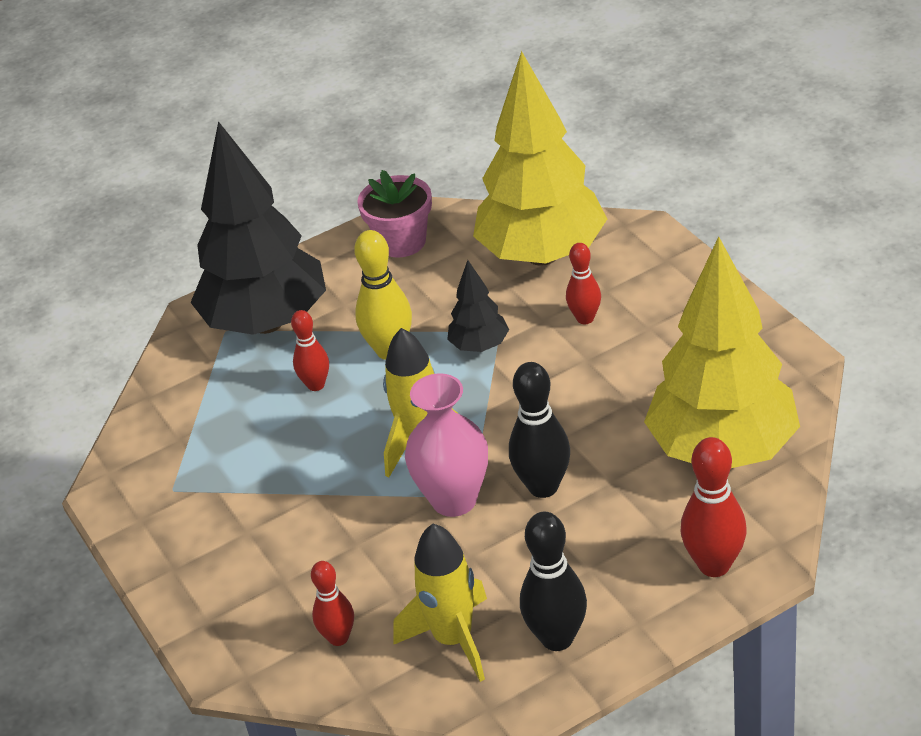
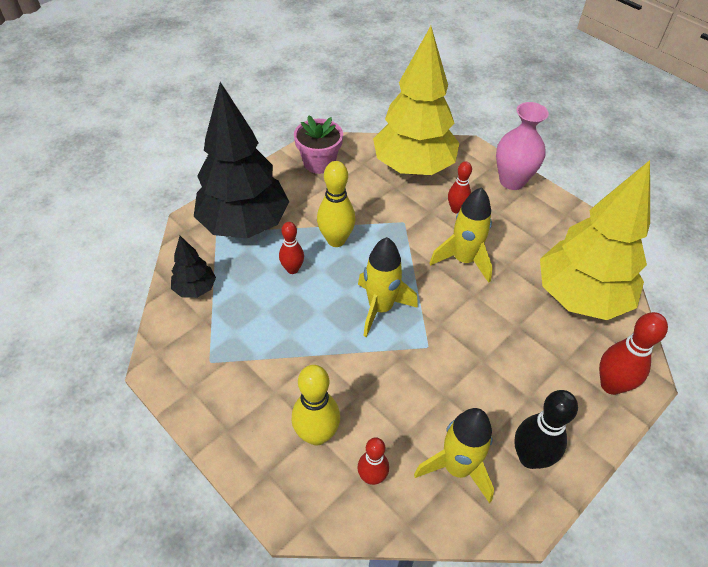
camera: 20 degrees left, 10 degrees up
(284, 584) = (317, 434): none -> yellow bowling pin
(454, 500) = (418, 351): pink vase -> pink vase (512, 181)
(479, 346) = (395, 233): black tree -> black tree (195, 289)
(543, 487) = (475, 335): black bowling pin -> none
(567, 389) = (463, 260): none -> yellow rocket

